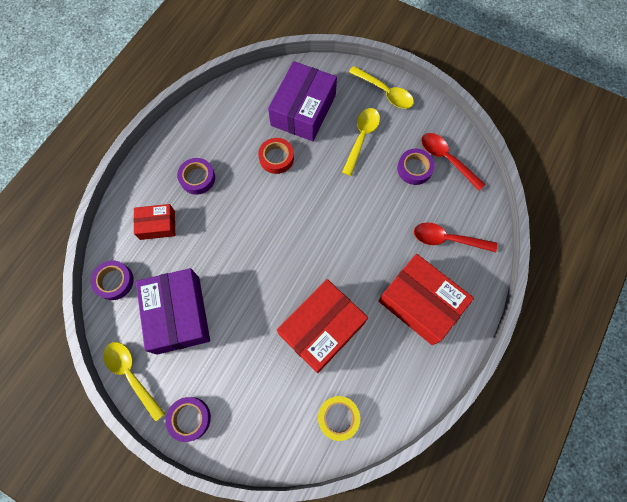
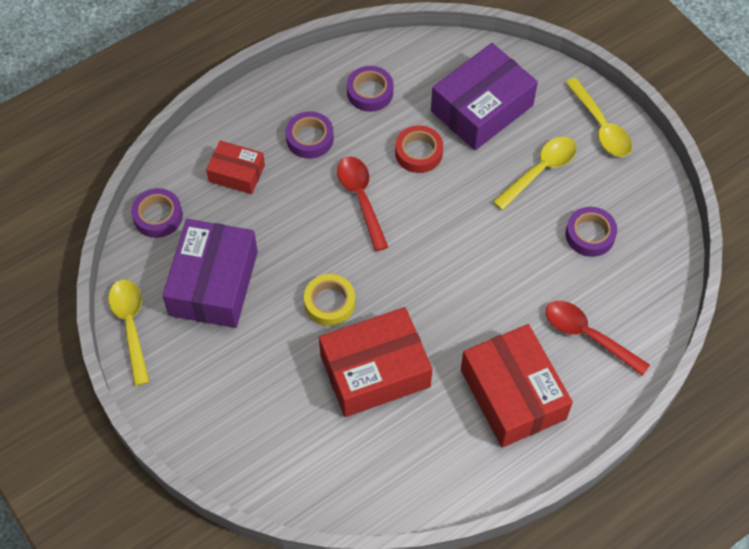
camera: 25 degrees right, 10 degrees down
(190, 418) = (173, 400): purple tape -> purple tape (370, 92)
(338, 417) = (345, 476): yellow tape -> yellow tape (329, 303)
(447, 159) = (639, 240): red spoon -> red spoon (361, 199)

